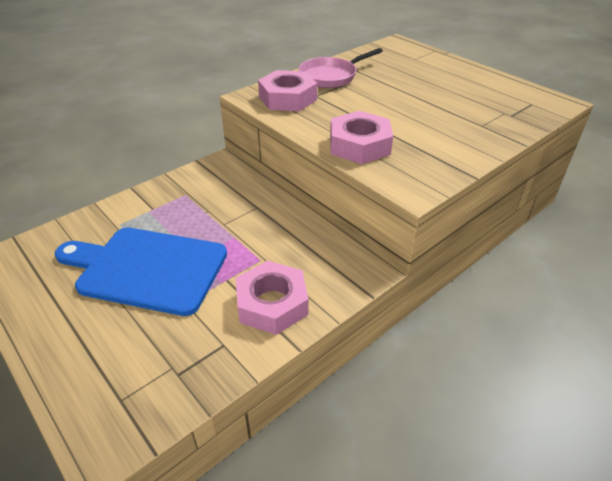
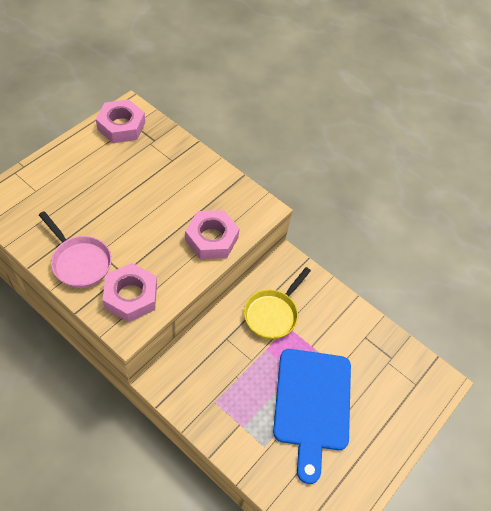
camera: 105 degrees left, 15 degrees up
(272, 304) = (327, 314): pink nut -> pink nut (121, 126)
(282, 247) = (272, 314): none -> yellow pan

